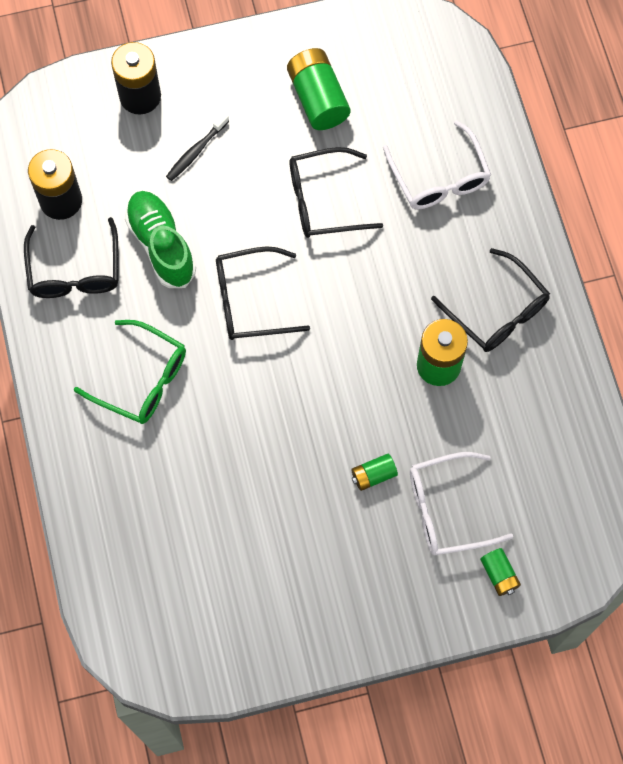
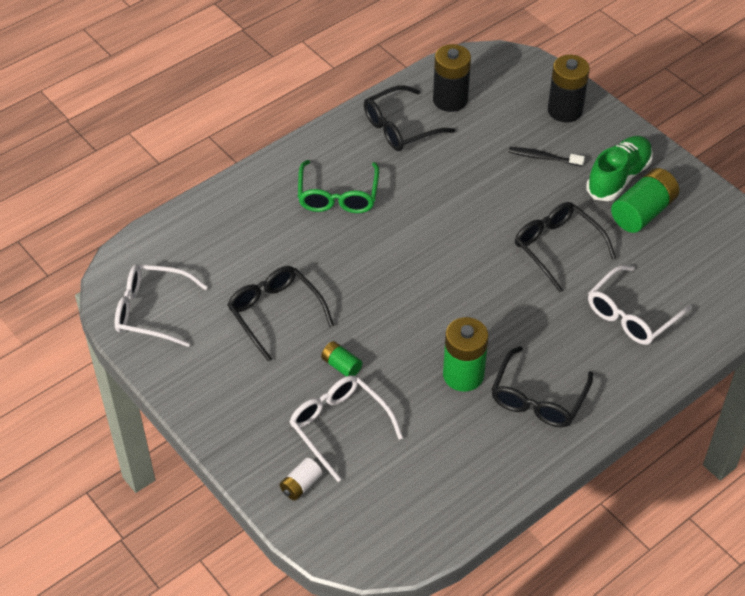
camera: 65 degrees right, 20 degrees down
(161, 245) = (452, 167): green shoe -> green shoe (618, 178)
(208, 639) = (152, 311): none -> white glasses
(250, 301) = (442, 235): black glasses -> black glasses (275, 313)
(499, 575) = (301, 485): green battery -> white battery

